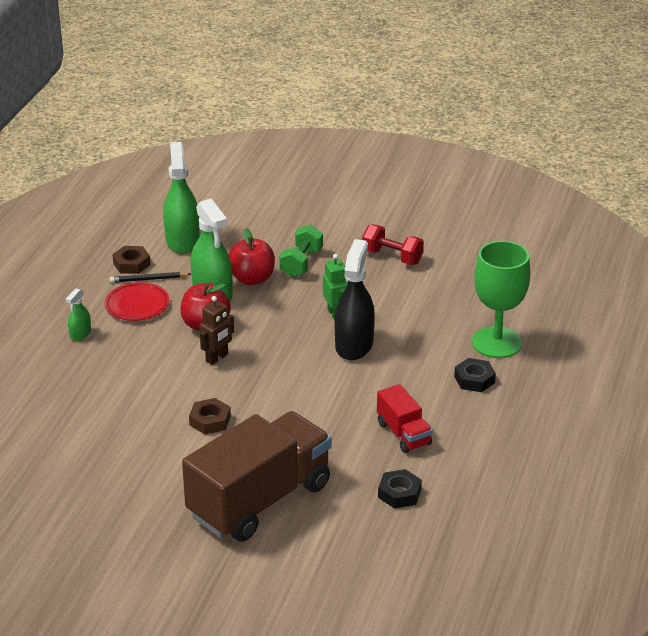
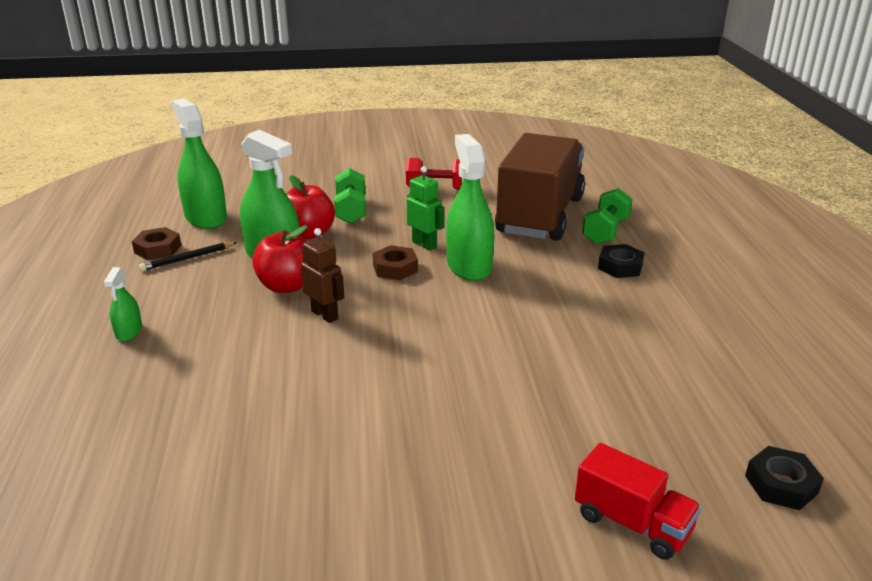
camera: 25 degrees left, 5 degrees down
(137, 305) = (188, 285): red plate -> none
(210, 421) = (367, 385): brown nut -> brown nut (395, 268)
(217, 358) = (325, 315): brown robot -> brown robot turned 60 degrees counterclockwise
(260, 500) = (512, 467): brown truck -> brown truck (540, 215)
(354, 345) = (469, 266): black spray bottle -> green spray bottle
(399, 493) = (669, 402): black nut -> black nut (781, 484)
(403, 434) = (606, 336): red truck -> red truck (632, 523)
(496, 342) = (605, 231): green goblet -> green dumbbell

